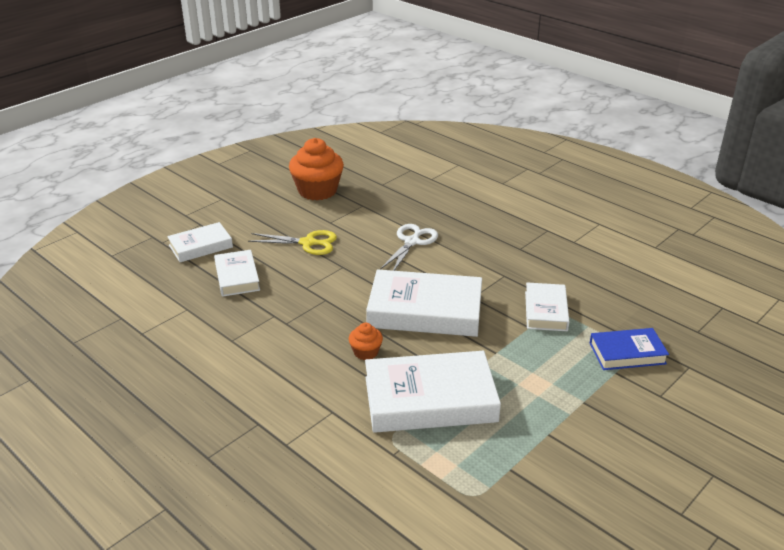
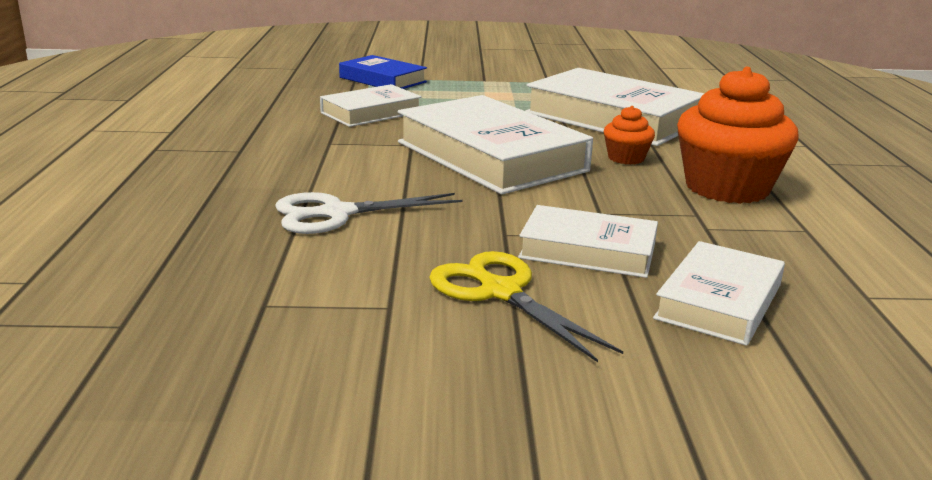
camera: 135 degrees left, 10 degrees down
(200, 246) = (754, 407): white book -> white book (588, 251)
(317, 191) = (264, 396): orange cupcake -> orange cupcake (727, 188)

